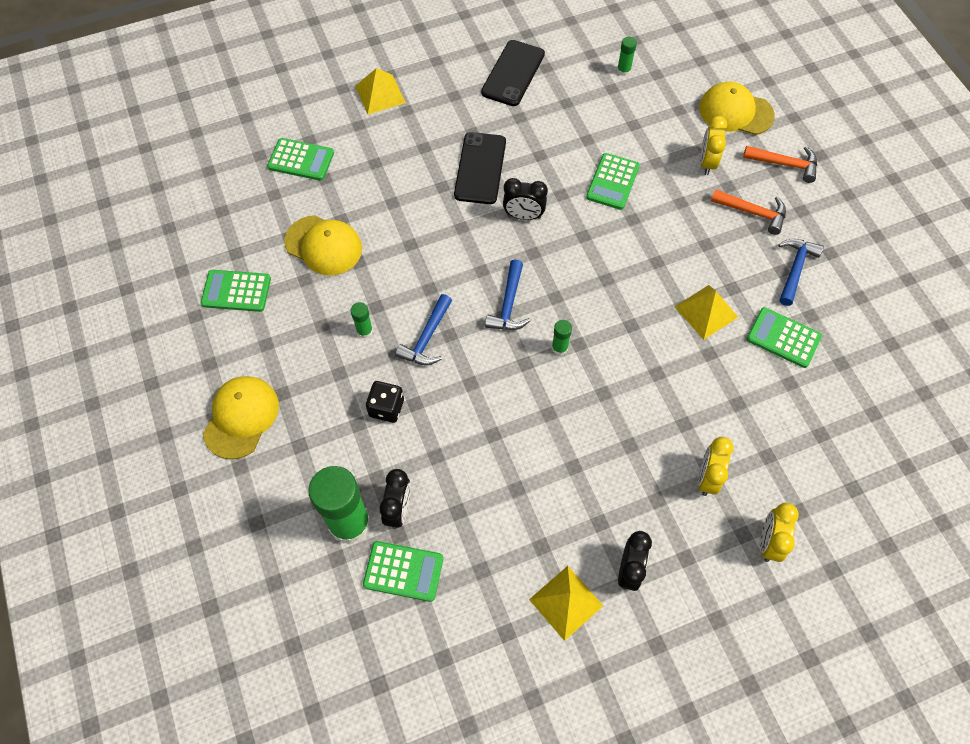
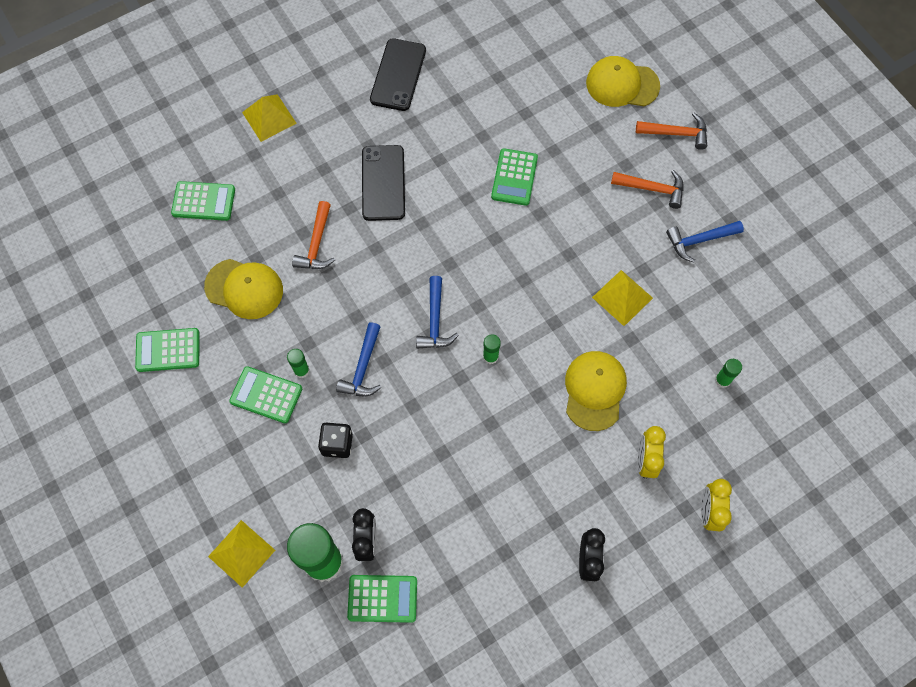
camera: 10 degrees left, 5 degrees up
(241, 417) = (200, 477): yellow cap -> yellow cap (594, 390)
(403, 215) = (316, 244): none -> orange hammer
(523, 216) = (434, 226): black clock -> none
(566, 602) = (535, 600): yellow pyramid -> yellow pyramid (241, 553)
(623, 70) = (507, 55): green glue stick -> green glue stick (722, 380)
(707, 163) = (602, 143): yellow clock -> none
(783, 338) = (697, 312): green calculator -> green calculator (266, 395)
(795, 269) = (699, 240): blue hammer -> blue hammer turned 120 degrees counterclockwise

